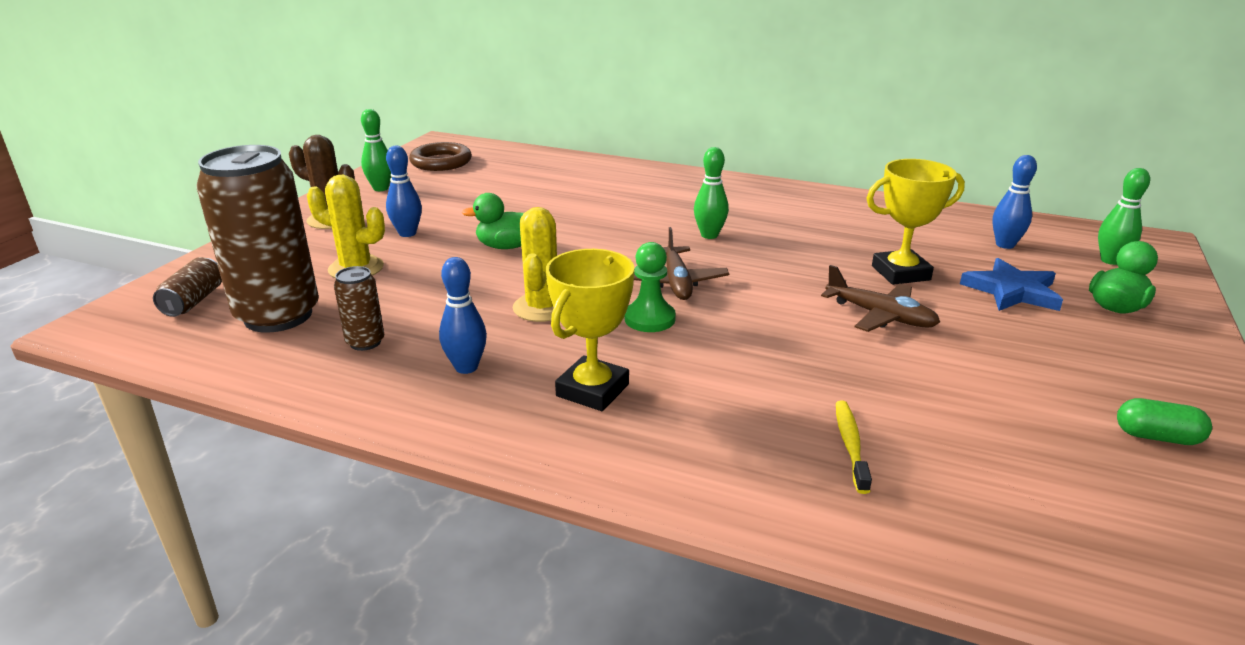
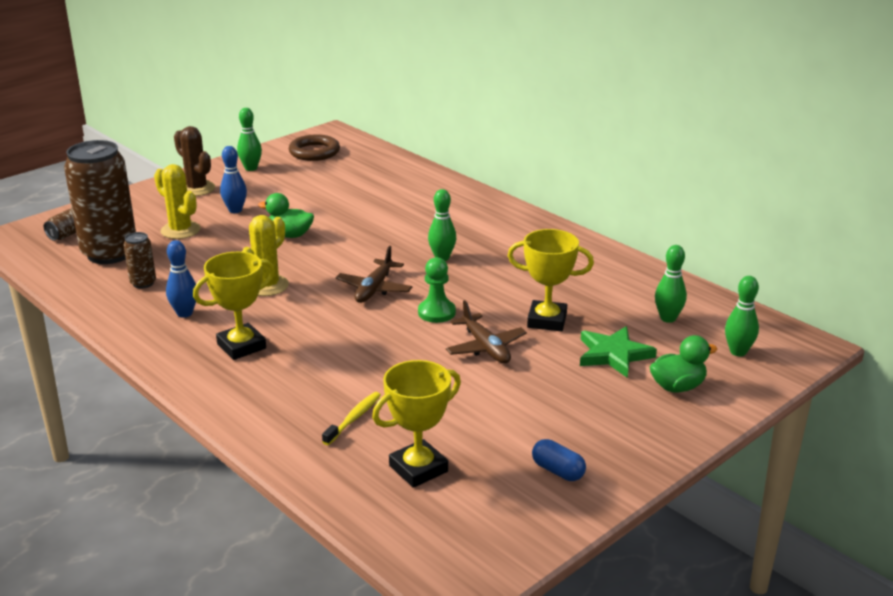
camera: 25 degrees right, 0 degrees up
(649, 319) = (326, 310): green pawn -> green pawn (436, 312)
(1005, 245) = (668, 318): blue bowling pin -> green bowling pin
(1012, 291) = (613, 354): blue star -> green star
(1014, 488) = (418, 469): none -> yellow trophy
(1157, 437) = (557, 471): green capsule -> blue capsule

